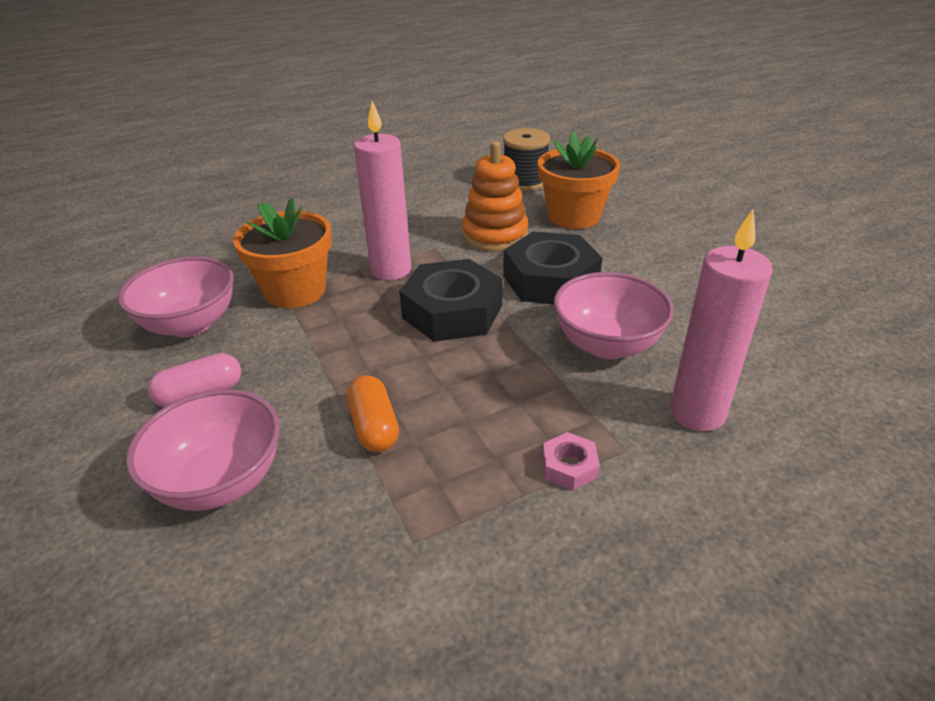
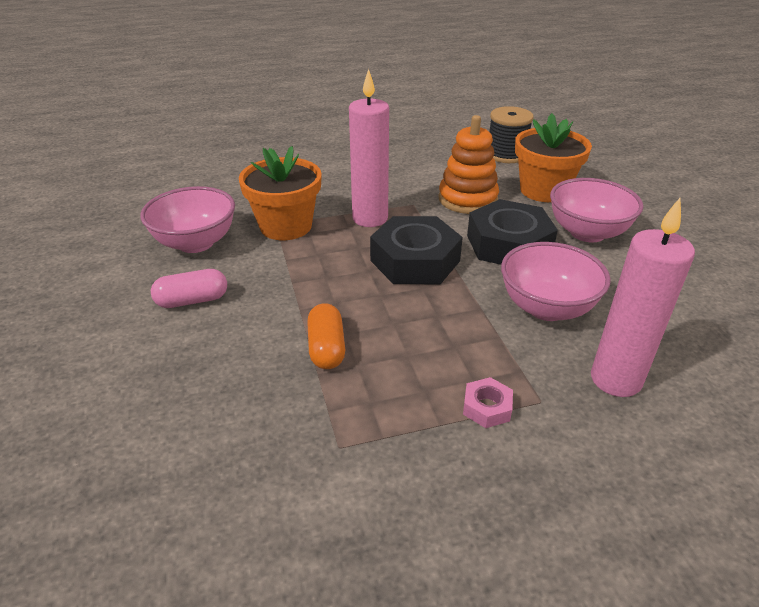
camera: 10 degrees right, 0 degrees up
(221, 481) = (194, 373): pink bowl -> pink bowl (587, 233)

